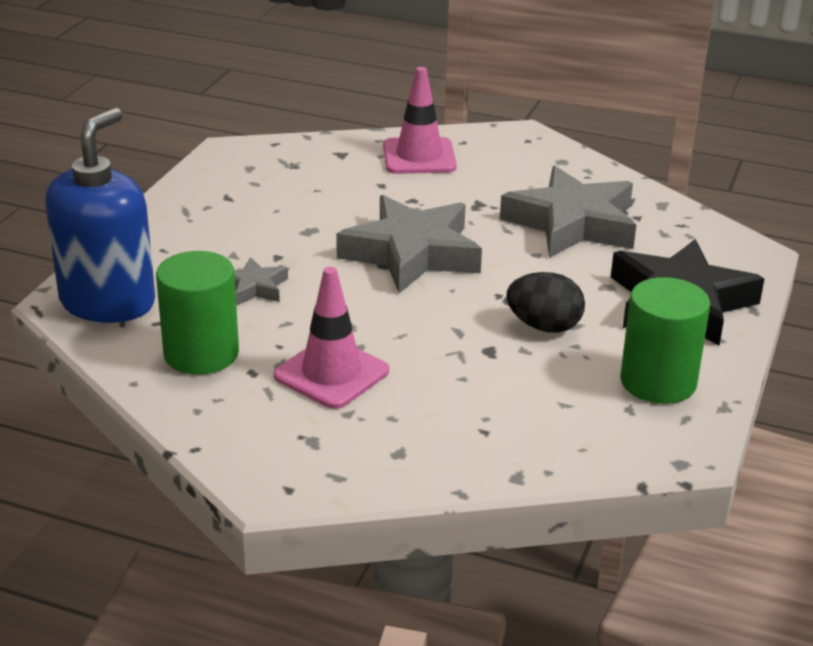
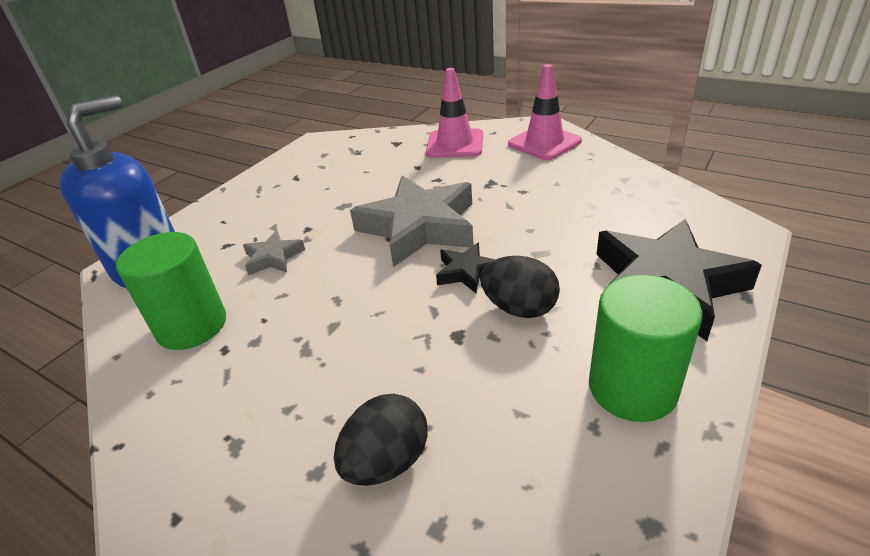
camera: 15 degrees right, 5 degrees up
(331, 373) = (294, 355): pink traffic cone -> pink traffic cone (544, 143)
(459, 442) = (387, 462): none -> black egg
(481, 296) = (467, 272): none -> black star
(572, 223) = (569, 200): grey star -> none

